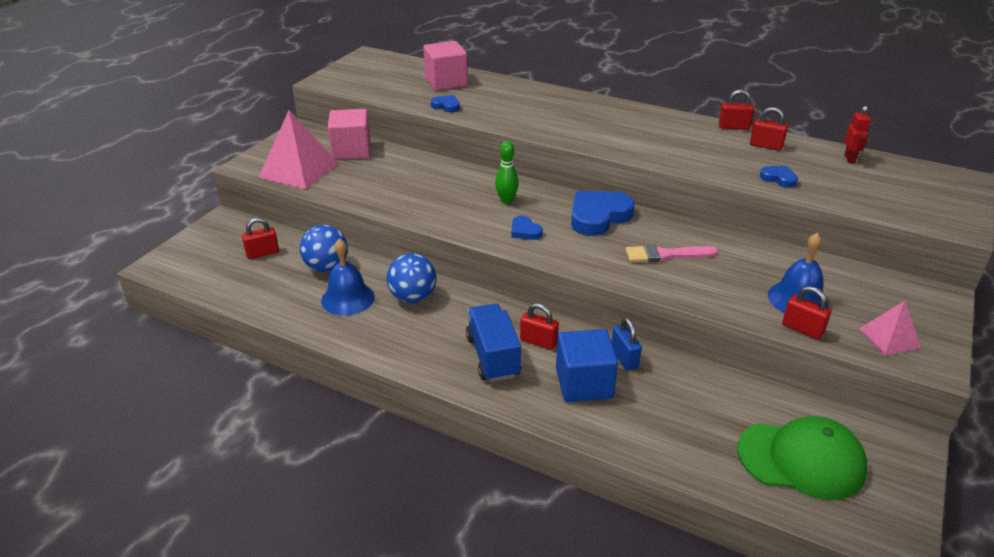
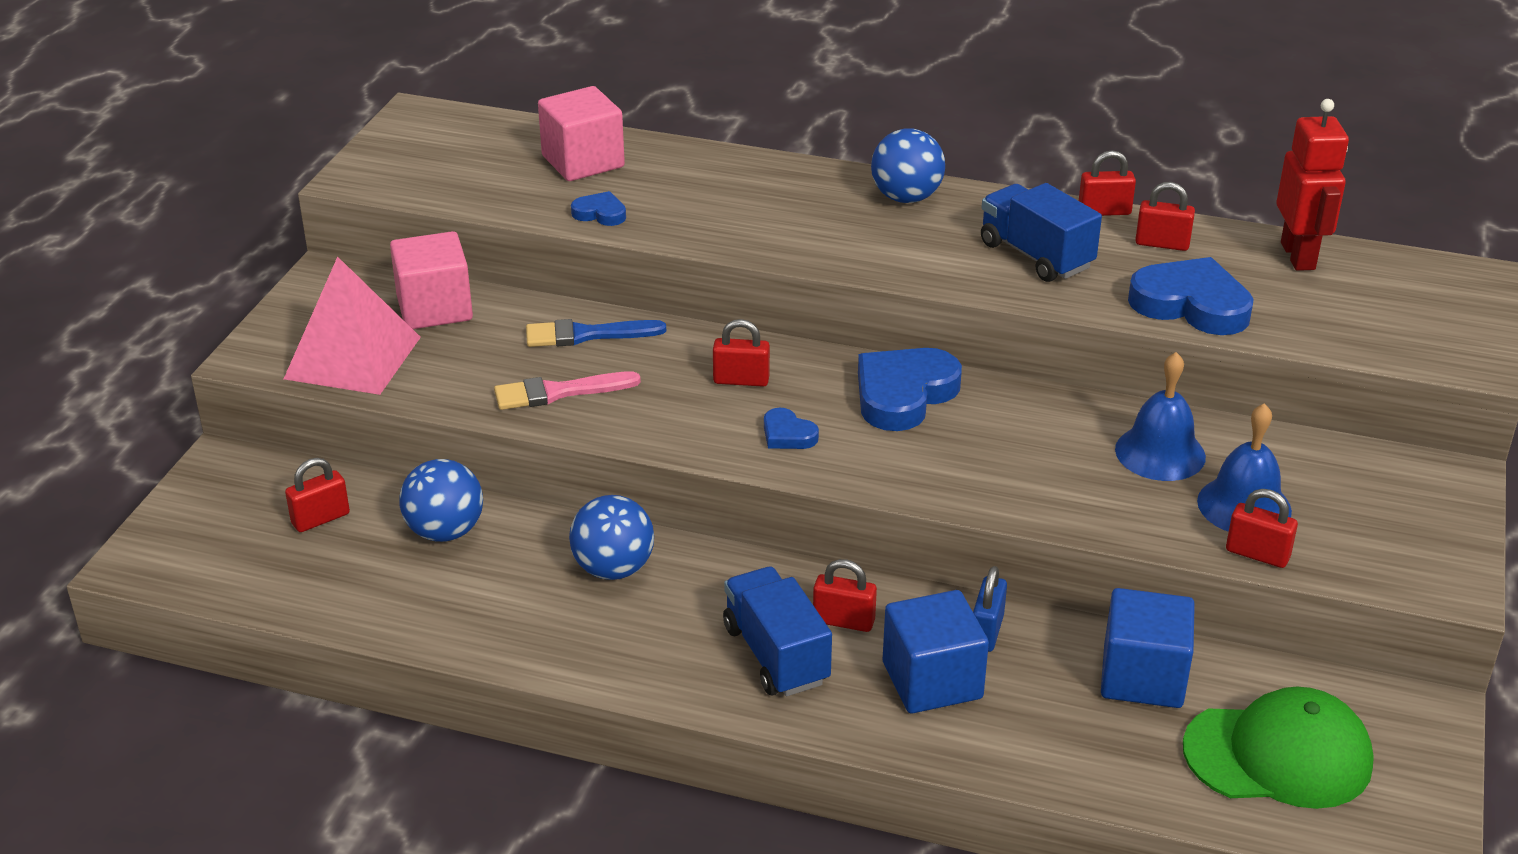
camera: 10 degrees left, 0 degrees up
(348, 298) = (502, 584): blue bell -> blue bell (1160, 453)
(428, 170) = (587, 335): none -> blue brush
(506, 200) = (741, 380): green bowling pin -> red padlock
(619, 112) = (906, 198): none -> blue ball
(624, 358) = (986, 632): blue padlock -> blue padlock turned 45 degrees clockwise
(666, 255) = (1028, 452): pink brush -> pink brush (559, 392)
(688, 146) = (1036, 256): none -> blue truck
(718, 397) = (1142, 677): none -> blue cube
(779, 178) = (1191, 304): blue heart -> blue heart, size x2.02
(850, 159) = (1298, 256): red robot -> red robot, size x1.86
(889, 338) = (1386, 553): pink pyramid -> none

